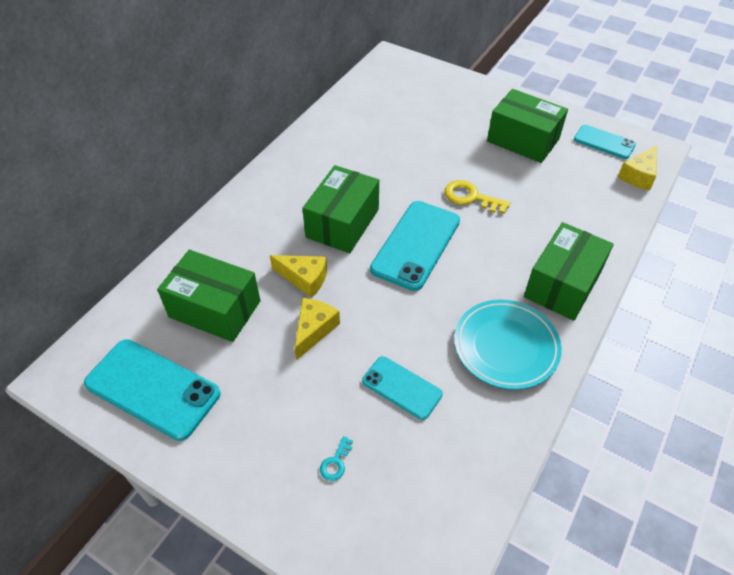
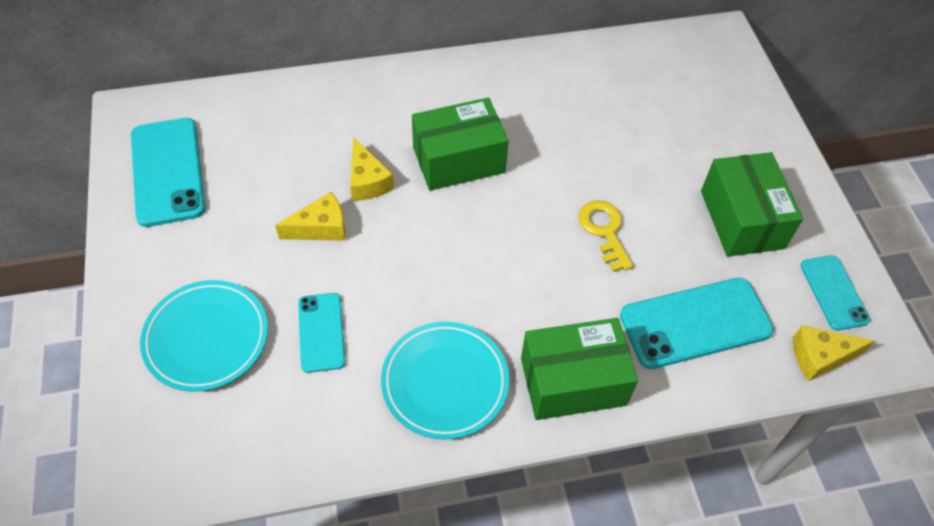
camera: 45 degrees right, 5 degrees up
(215, 309) = (276, 148): green box -> none
(335, 462) = (206, 338): turquoise key -> turquoise plate
(416, 245) = (493, 230): turquoise phone -> turquoise phone (695, 323)

